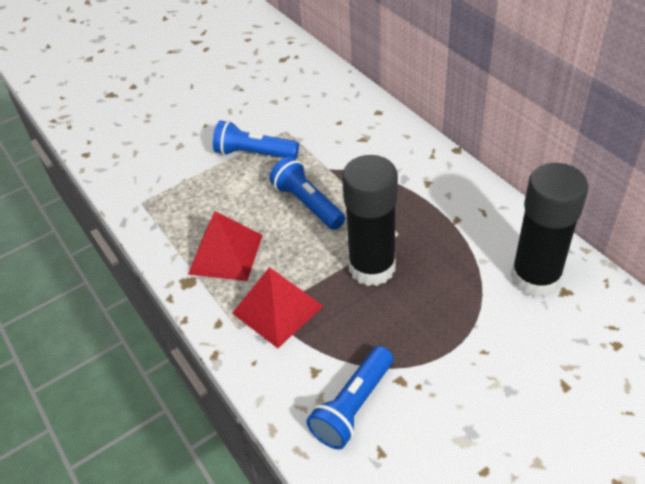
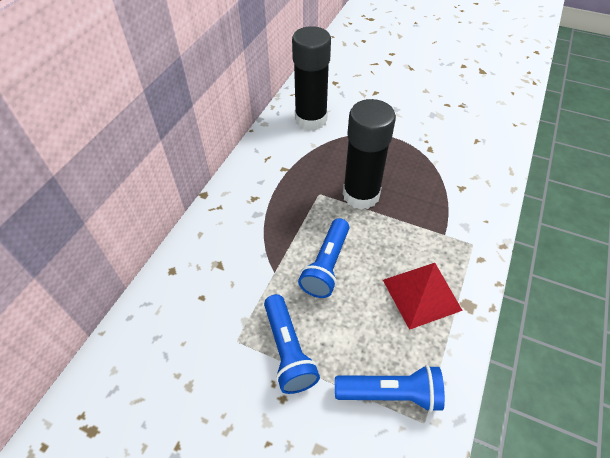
camera: 125 degrees left, 5 degrees up
(277, 309) = (438, 230): red pyramid -> none
(353, 406) = (464, 161): blue flashlight -> blue flashlight (390, 394)

